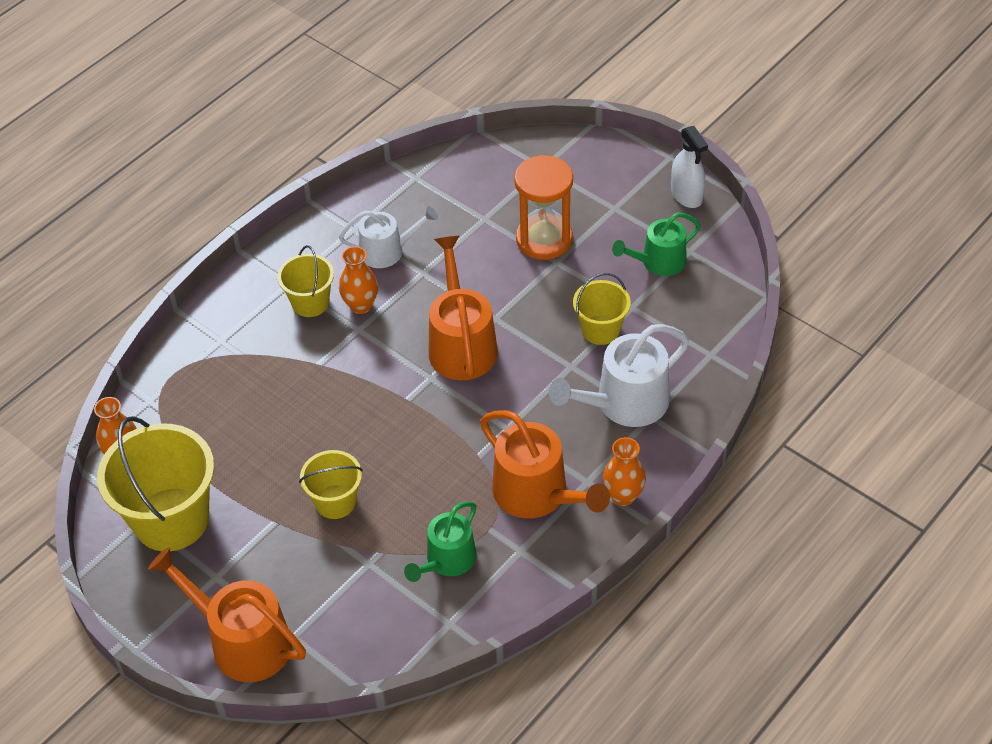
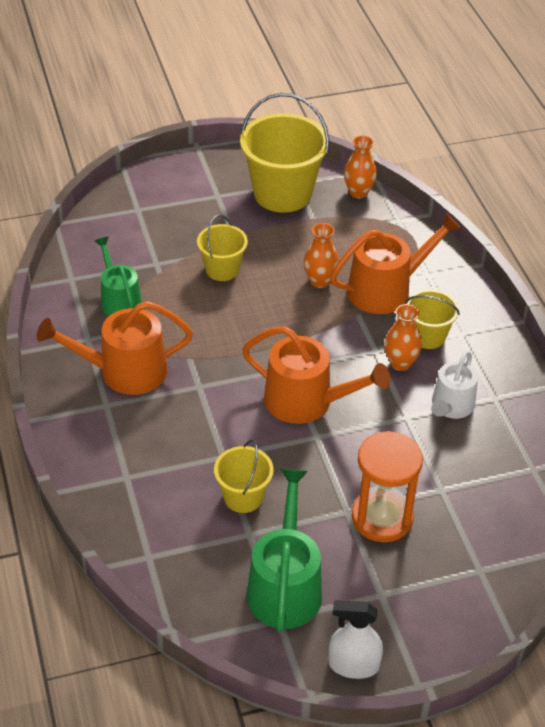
camera: 120 degrees right, 5 degrees down
(243, 641) = (157, 188): orange watering can -> orange watering can (386, 289)
(623, 496) = (73, 417): orange vase -> orange vase (320, 281)
(624, 403) = (154, 468): white watering can -> none
(659, 262) = (285, 586): green watering can -> green watering can, size x1.53

